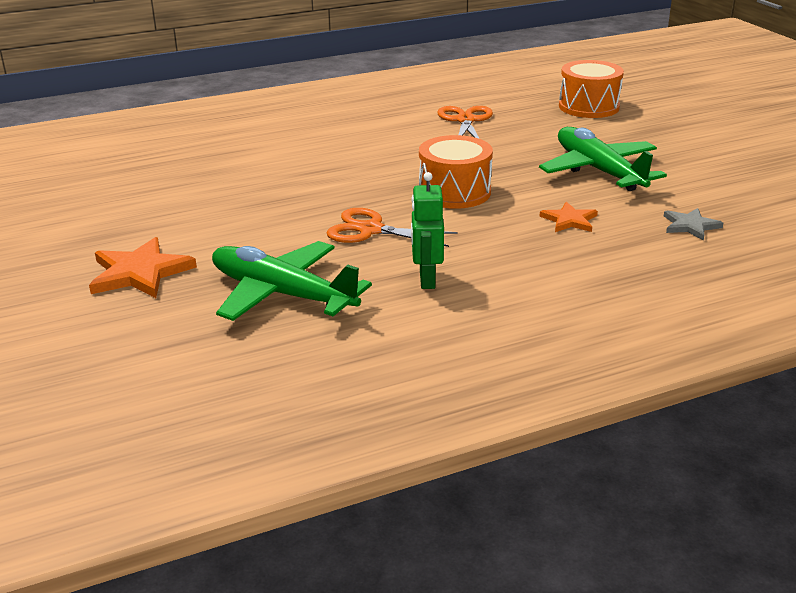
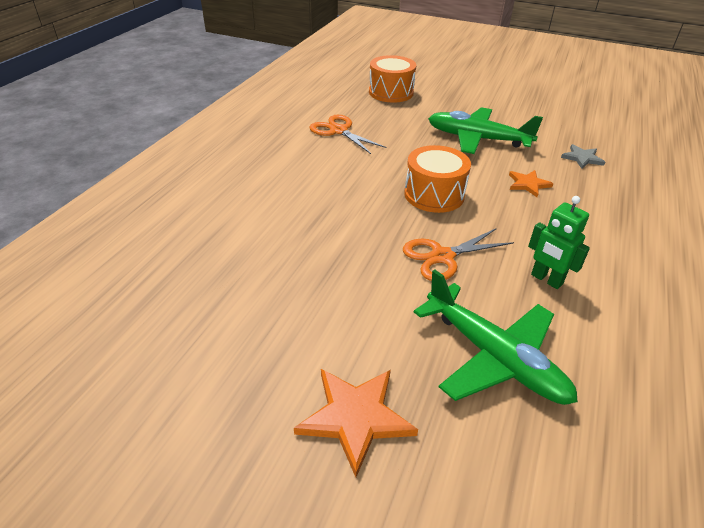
camera: 45 degrees left, 10 degrees up
(282, 294) = (493, 357): green plane -> green plane turned 120 degrees counterclockwise

